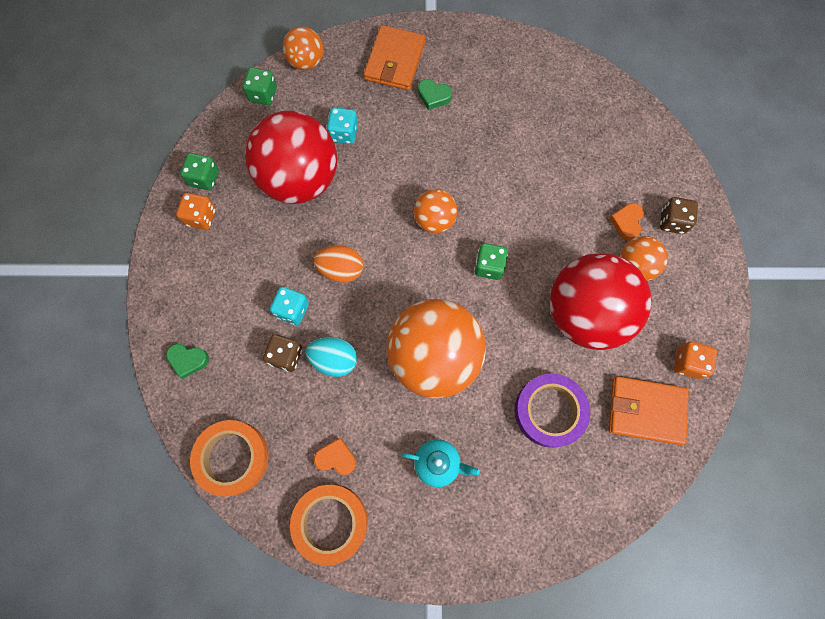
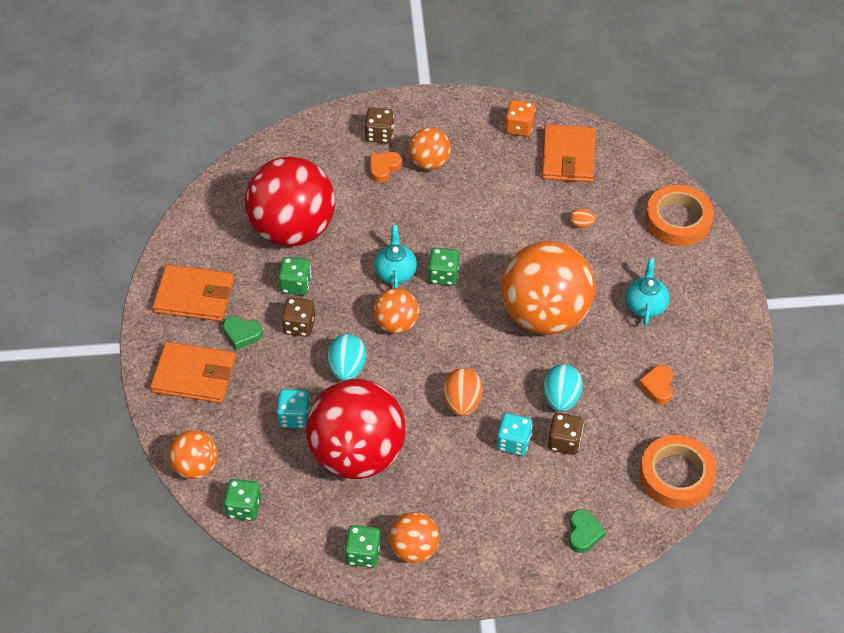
camera: 95 degrees left, 20 degrees down
(201, 217) = (414, 549): orange dice -> orange ball
(330, 522) = (717, 385): orange tape -> orange tape (678, 220)
(389, 176) = (347, 368): none -> turquoise egg
(433, 96) = (242, 334): green heart -> green heart turned 90 degrees clockwise
(439, 140) = (299, 325): none -> brown dice
(477, 61) = (194, 296): none -> orange wallet
(485, 139) = (295, 284): none -> green dice
(495, 224) = (395, 272): none -> turquoise teapot
(549, 411) = (581, 224): purple tape -> orange egg
(585, 314) = (483, 199): red ball -> red ball (293, 229)
(626, 222) = (384, 168): orange heart -> orange heart turned 120 degrees clockwise

